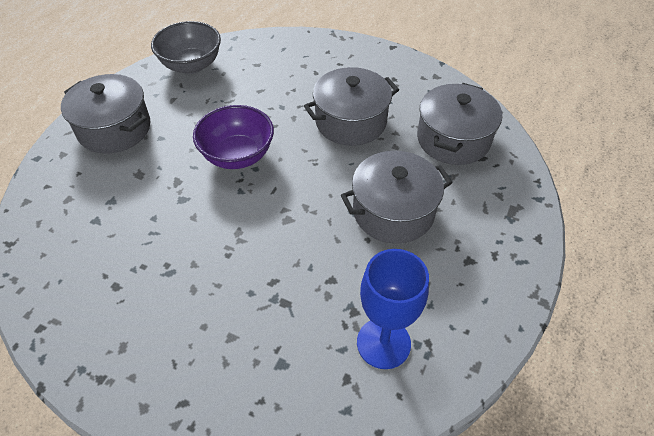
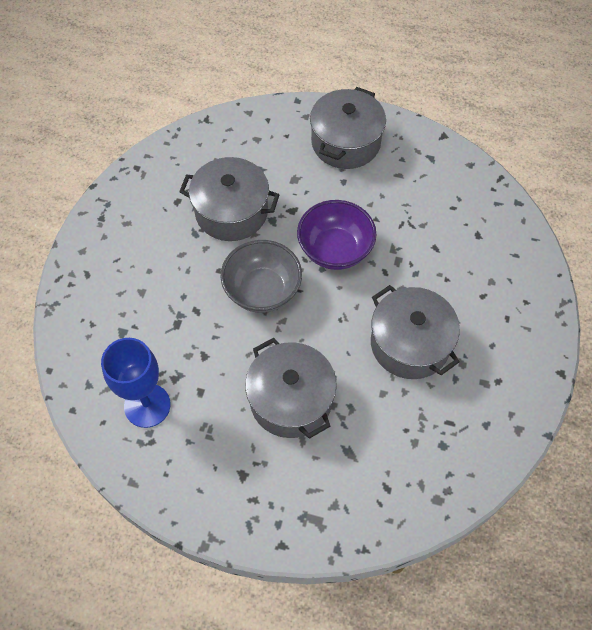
camera: 80 degrees right, 10 degrees up
(191, 65) = (456, 176): grey bowl -> grey bowl (262, 290)
(453, 139) = (409, 454): grey pot -> grey pot (231, 212)

